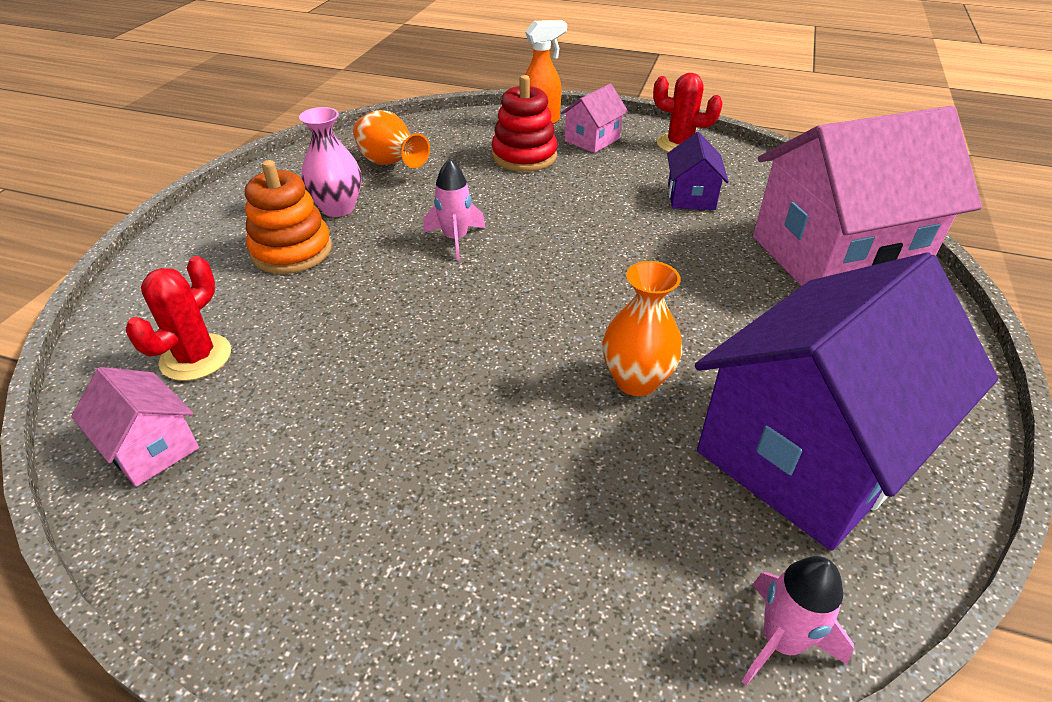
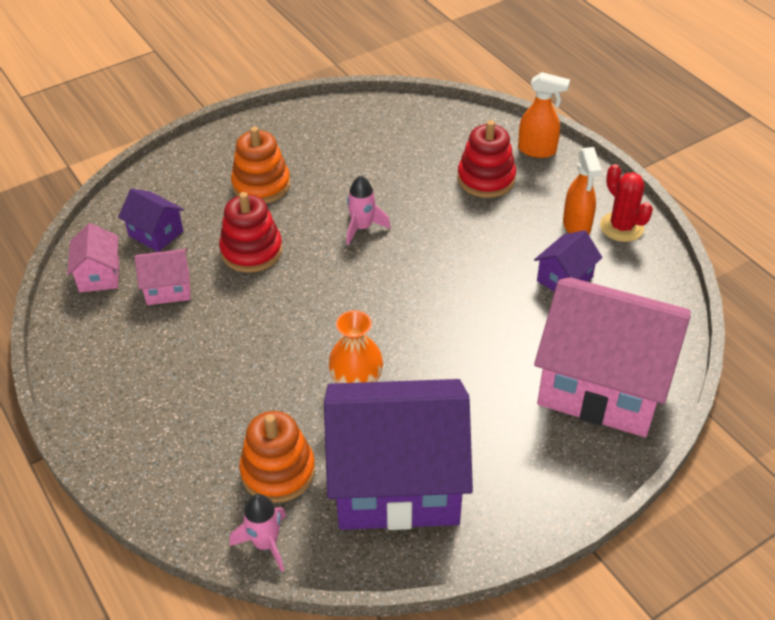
camera: 40 degrees right, 5 degrees up
(196, 357) = (156, 233): red cactus -> purple house
(338, 208) = (317, 164): pink vase -> none
(352, 315) = (251, 251): none -> red stacking toy
(390, 164) = (386, 141): orange vase -> none
(592, 140) = (556, 188): pink house -> pink house (168, 289)
(646, 158) = (576, 226): none -> orange spray bottle
(677, 535) = (278, 471): none -> orange stacking toy

